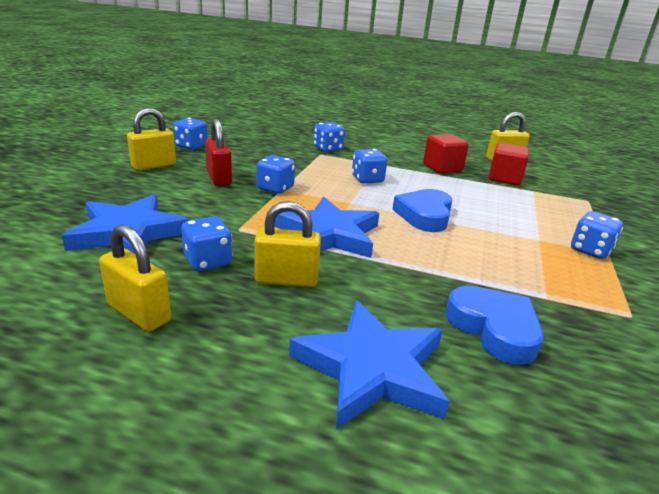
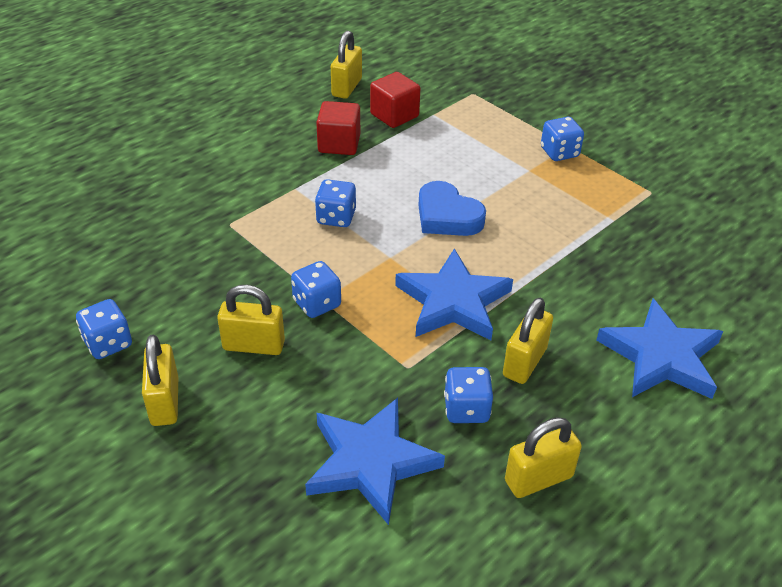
camera: 60 degrees left, 15 degrees up
(219, 178) = (254, 345): red padlock -> yellow padlock
(328, 149) = (215, 210): blue dice -> none
(494, 328) = (640, 270): blue heart -> none

